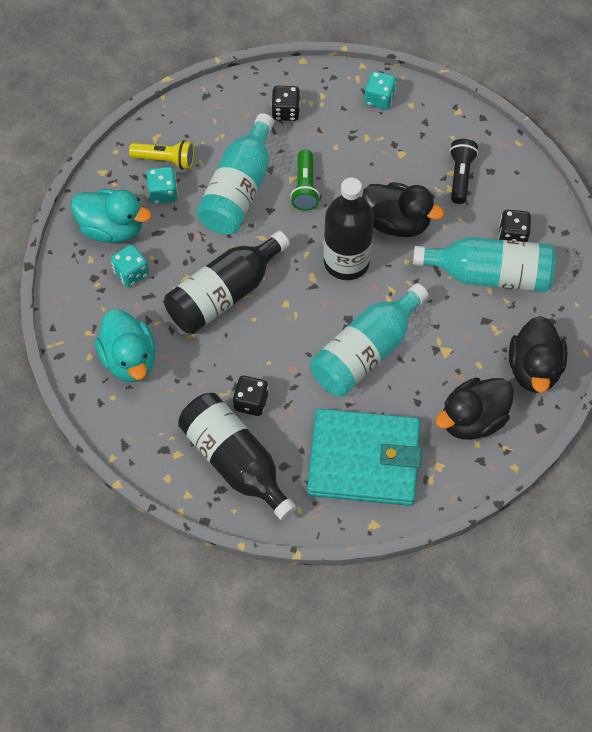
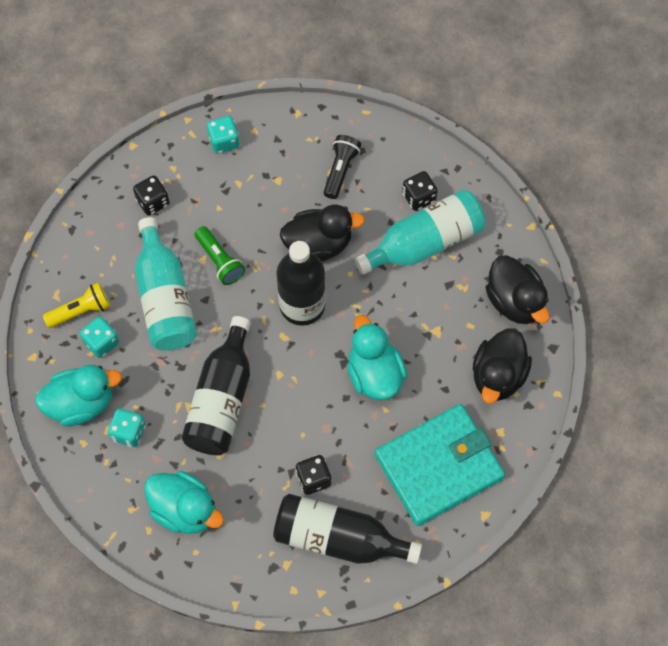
camera: 35 degrees left, 5 degrees up
(366, 352) = (374, 374): turquoise bottle -> turquoise duck
(460, 176) = (340, 170): black flashlight -> black flashlight turned 45 degrees clockwise

